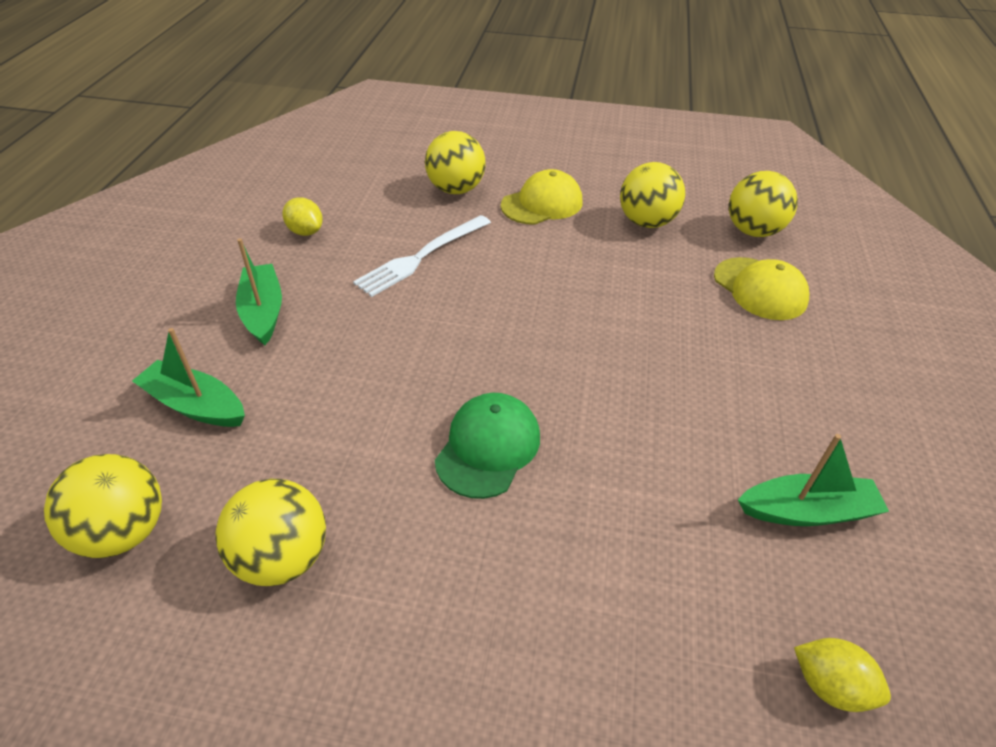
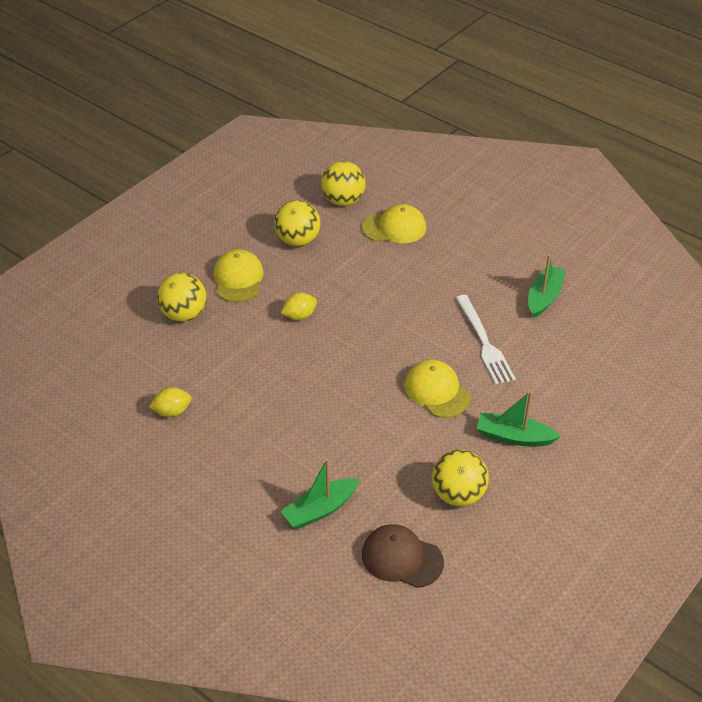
camera: 60 degrees left, 0 degrees up
(124, 532) = (402, 558): yellow ball -> brown cap
(263, 311) = (251, 457): green boat -> green boat (514, 437)
(421, 256) = (251, 360): white fork -> white fork (484, 342)
(488, 447) = (437, 391): green cap -> yellow cap
(830, 685) = (621, 338): yellow lemon -> yellow lemon (299, 316)

